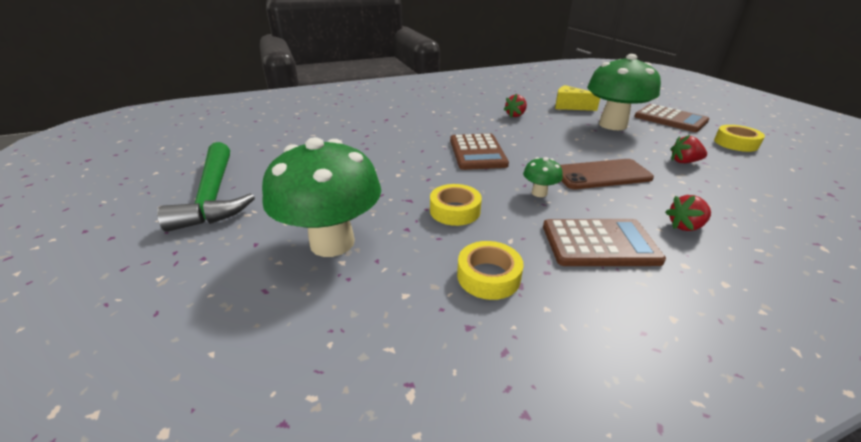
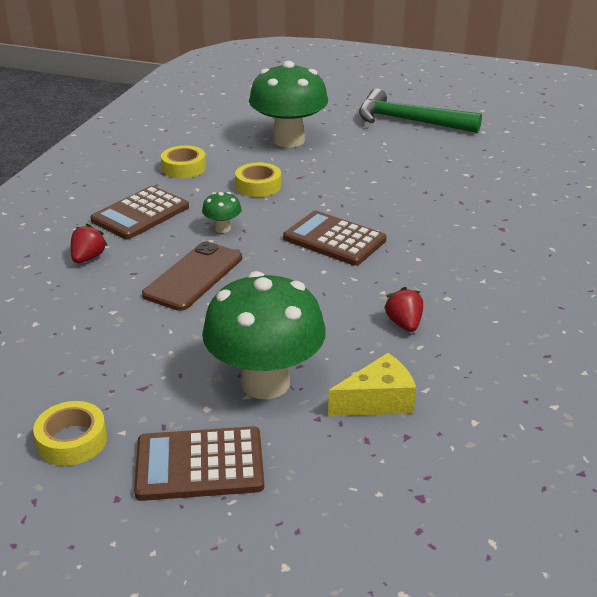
camera: 130 degrees right, 0 degrees up
(684, 162) = (125, 347): red strawberry -> none

